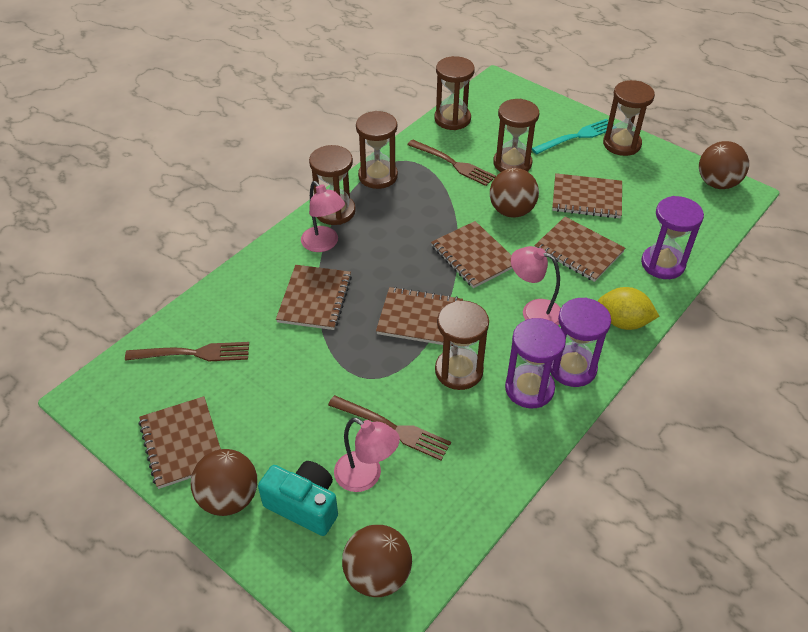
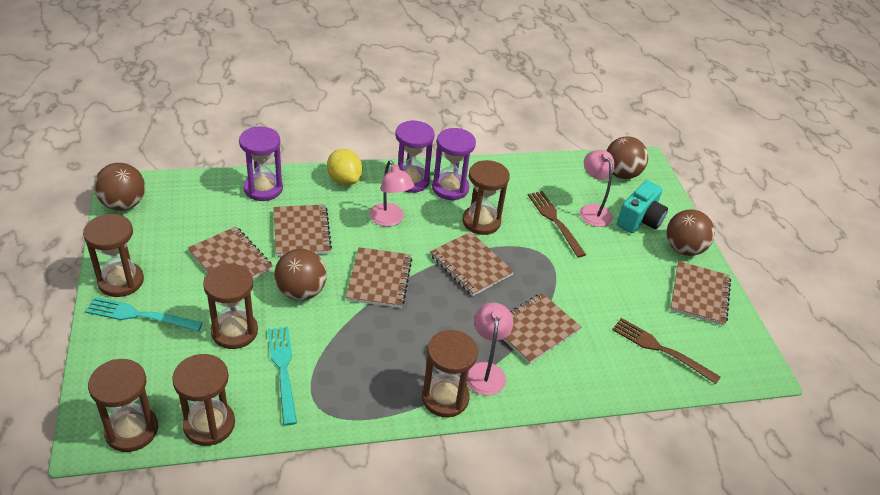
camera: 145 degrees left, 5 degrees down
(304, 505) = (639, 220): turquoise camera -> turquoise camera turned 120 degrees counterclockwise
(378, 176) = (366, 408): brown hourglass -> brown hourglass (131, 430)
(453, 164) = (283, 369): brown fork -> turquoise fork

